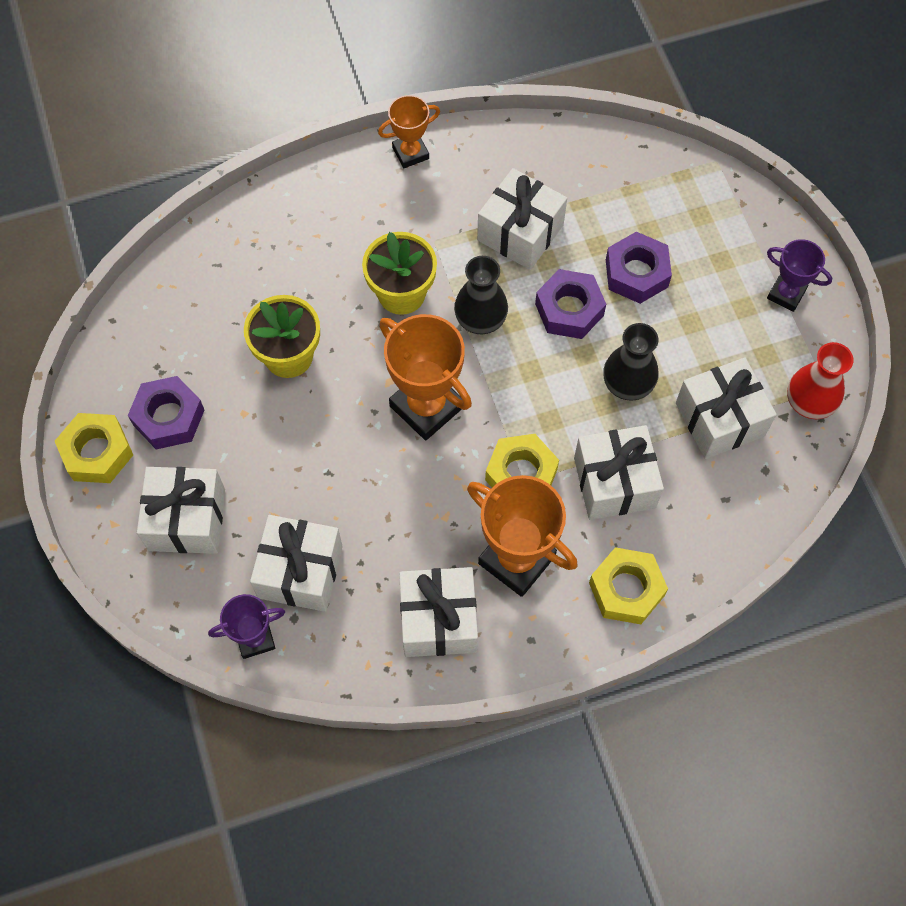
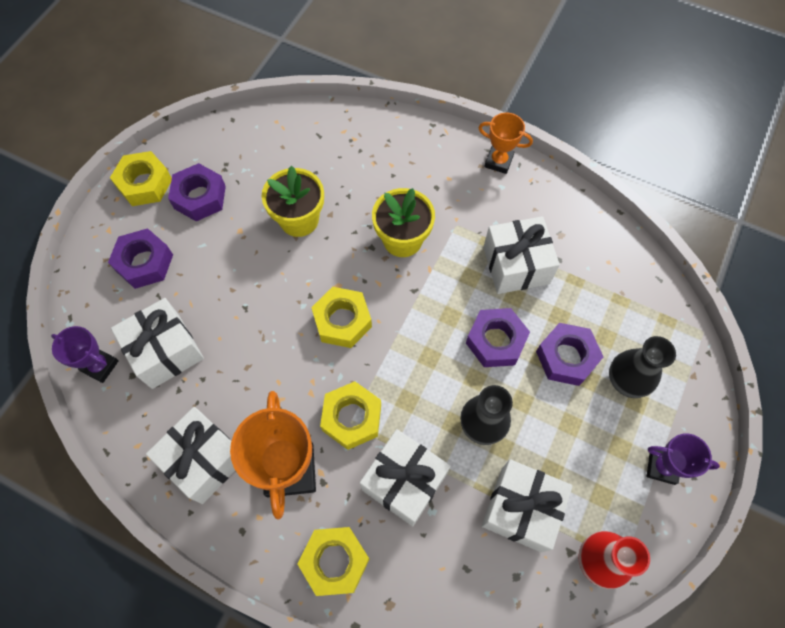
camera: 45 degrees right, 0 degrees up
(187, 519) = (144, 263): white gift -> purple nut
(426, 406) = (342, 321): orange trophy -> yellow nut
(480, 320) = (432, 297): black vase -> black vase (626, 380)
(786, 294) = (662, 467): purple trophy -> purple trophy turned 60 degrees counterclockwise

